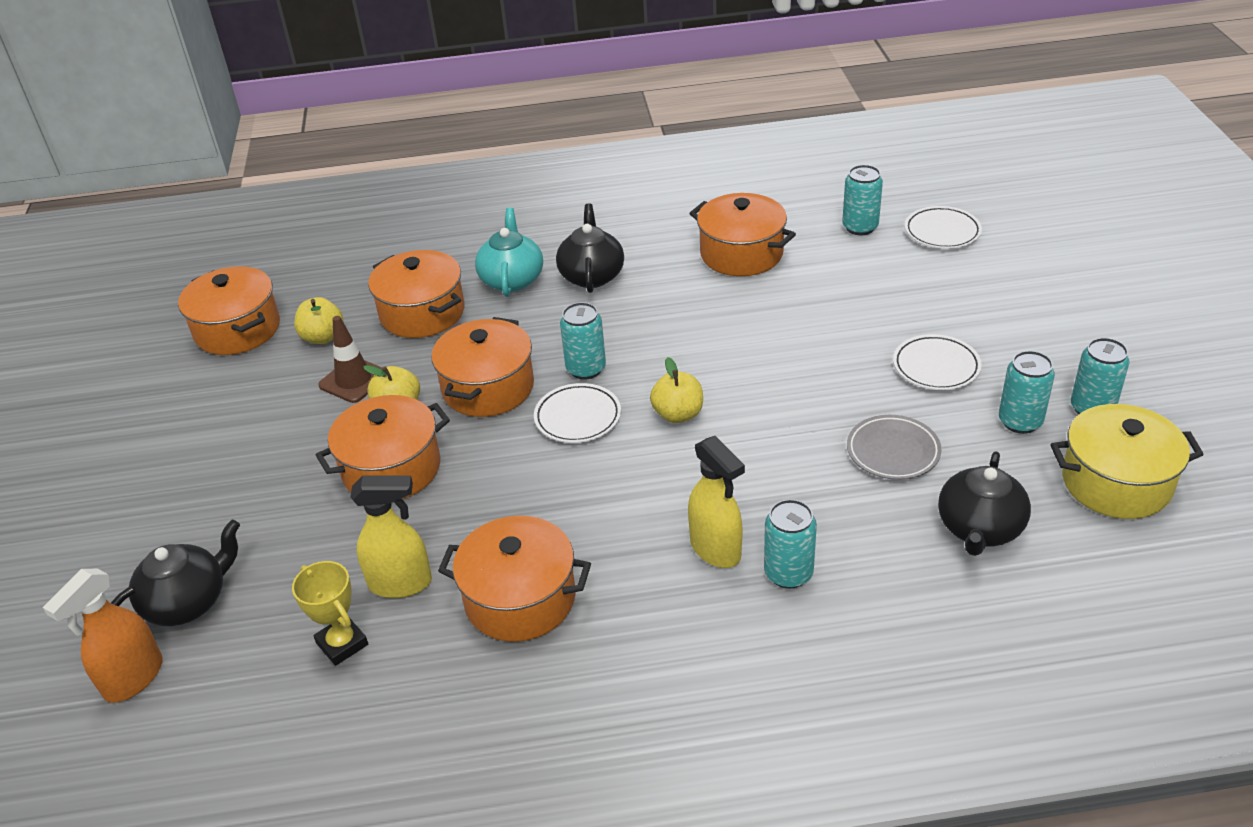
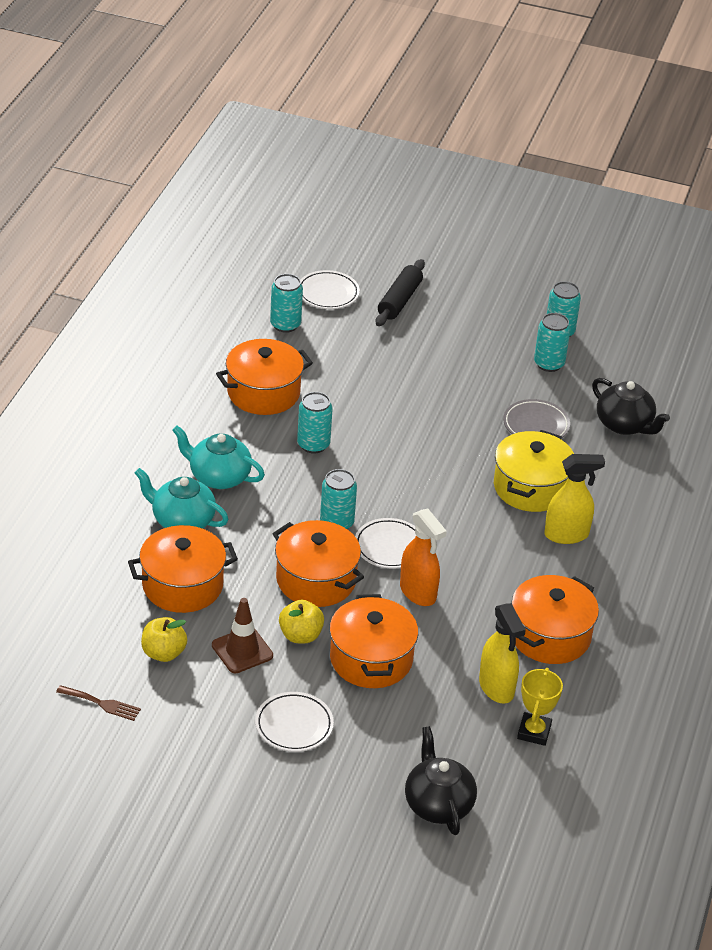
camera: 70 degrees left, 0 degrees up
(133, 678) = (496, 848): orange spray bottle -> orange spray bottle (418, 592)
(238, 329) = (102, 704): orange pot -> brown fork
(342, 644) = (534, 732): yellow trophy -> yellow trophy turned 60 degrees counterclockwise
(401, 583) = (496, 688): yellow spray bottle -> yellow spray bottle turned 135 degrees clockwise
(592, 275) = (218, 477): black teapot -> turquoise teapot
(678, 414) = (425, 499): yellow apple -> none
(788, 573) = (608, 514): turquoise can -> turquoise can (313, 444)
(936, 367) = (471, 369): white plate -> white plate (294, 725)
(991, 277) = (399, 300): none -> black rolling pin
(1116, 482) = (625, 357): yellow pot -> yellow pot (531, 487)

